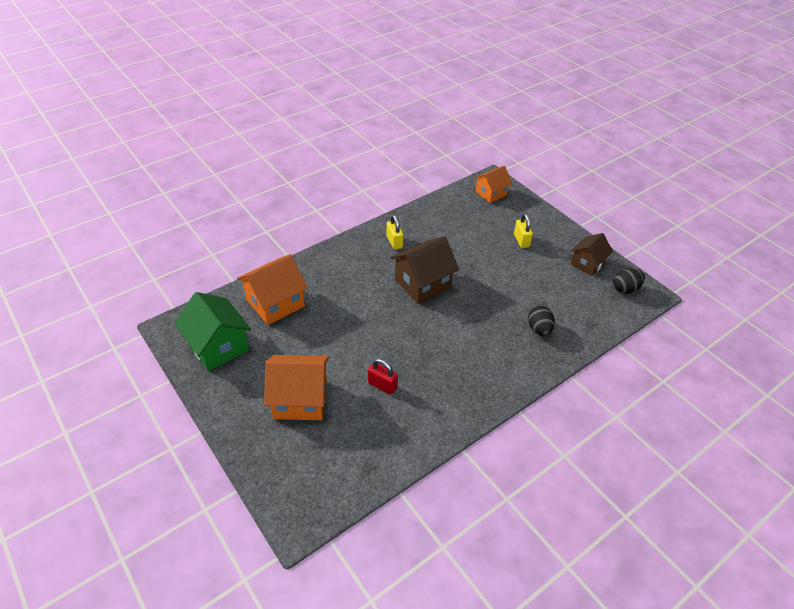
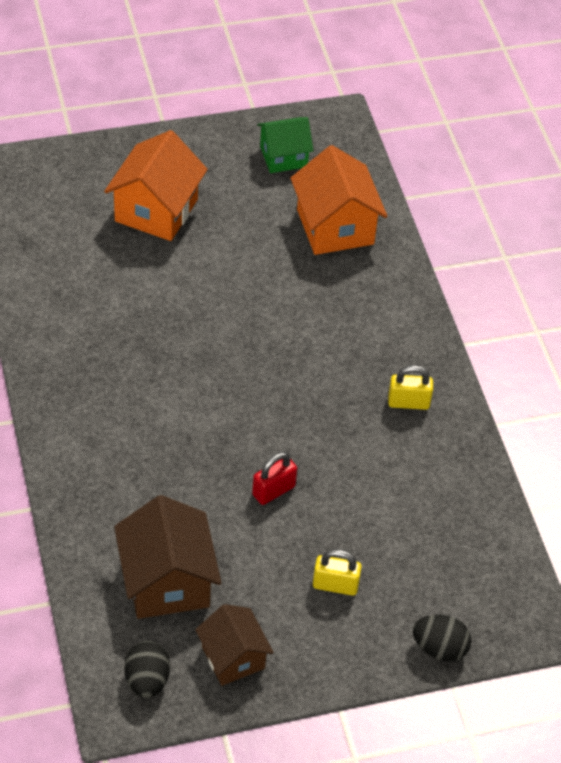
camera: 110 degrees right, 5 degrees up
(218, 346) = (283, 157): green house -> green house, size x0.64
(382, 385) = (133, 292): red padlock -> red padlock (273, 490)
(422, 284) = (295, 403): brown house -> brown house (167, 581)
(491, 193) = (488, 601): orange house -> none
(539, 329) = (130, 508): black egg -> black egg (439, 648)

